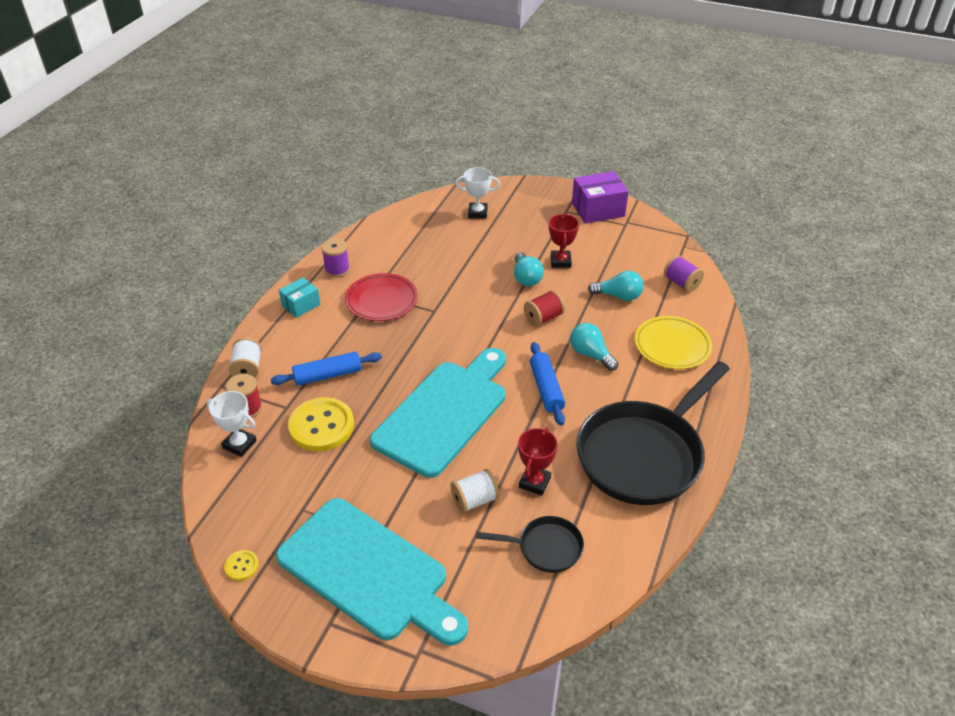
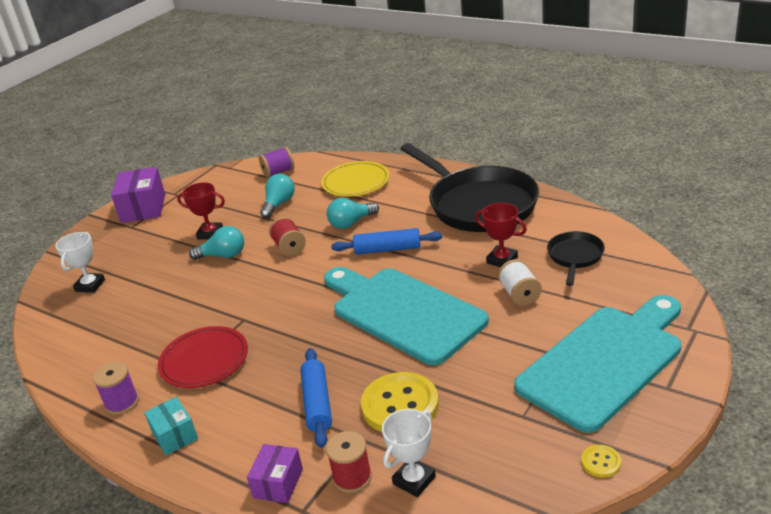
camera: 75 degrees left, 10 degrees down
(247, 369) = (278, 483): white spool -> purple box

